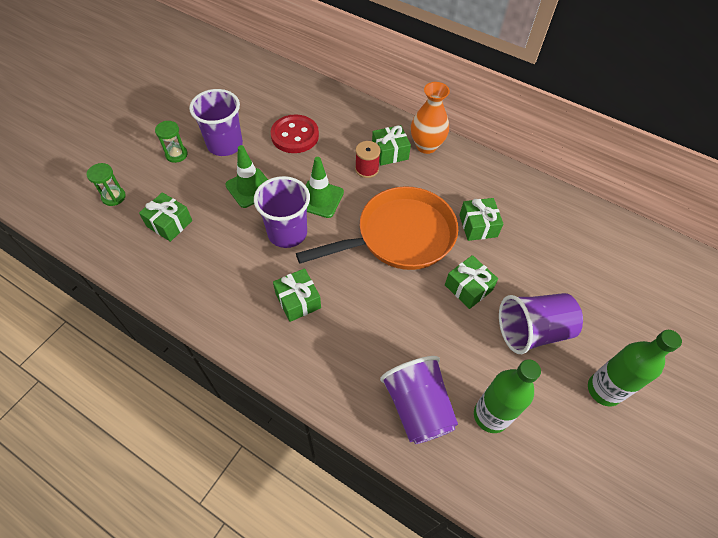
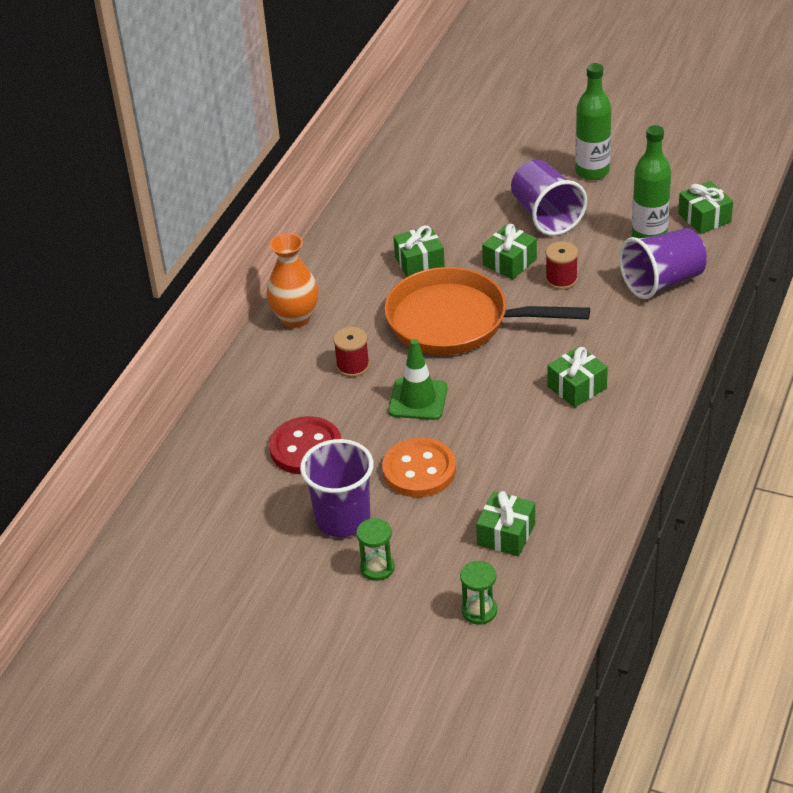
camera: 95 degrees left, 15 degrees down
(250, 188) = (419, 470): green traffic cone -> orange button
(287, 233) = (483, 417): purple cup -> none
(390, 152) = (316, 349): green gift -> green gift (704, 218)
(399, 236) = (456, 321): orange pan -> orange pan turned 45 degrees counterclockwise
(437, 322) = (561, 279): none -> red spool

